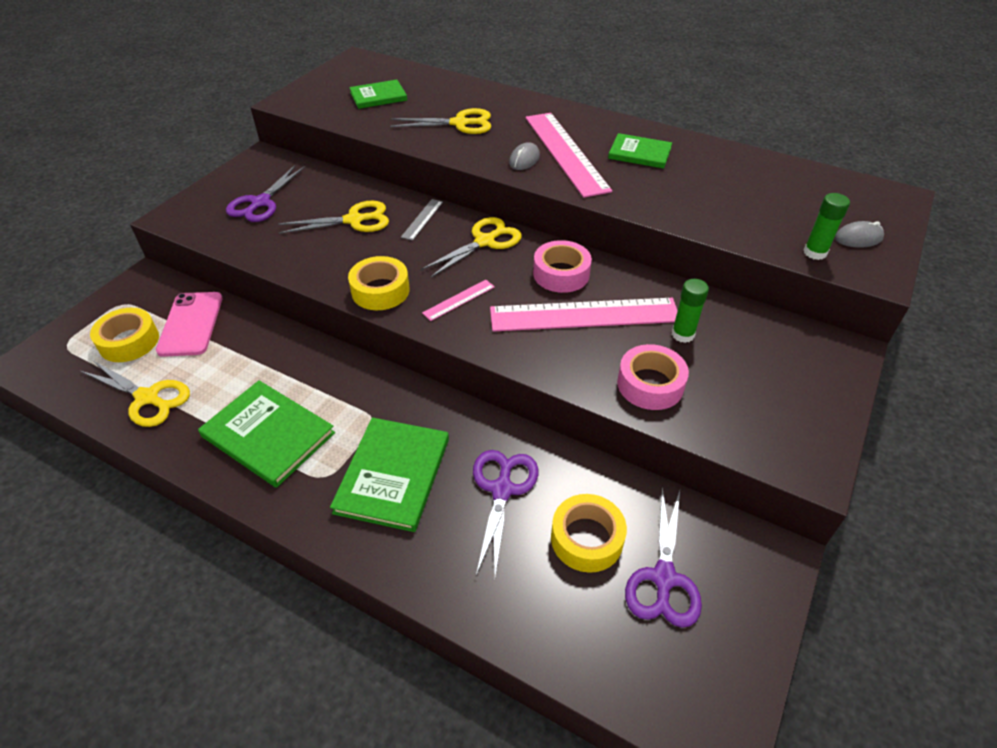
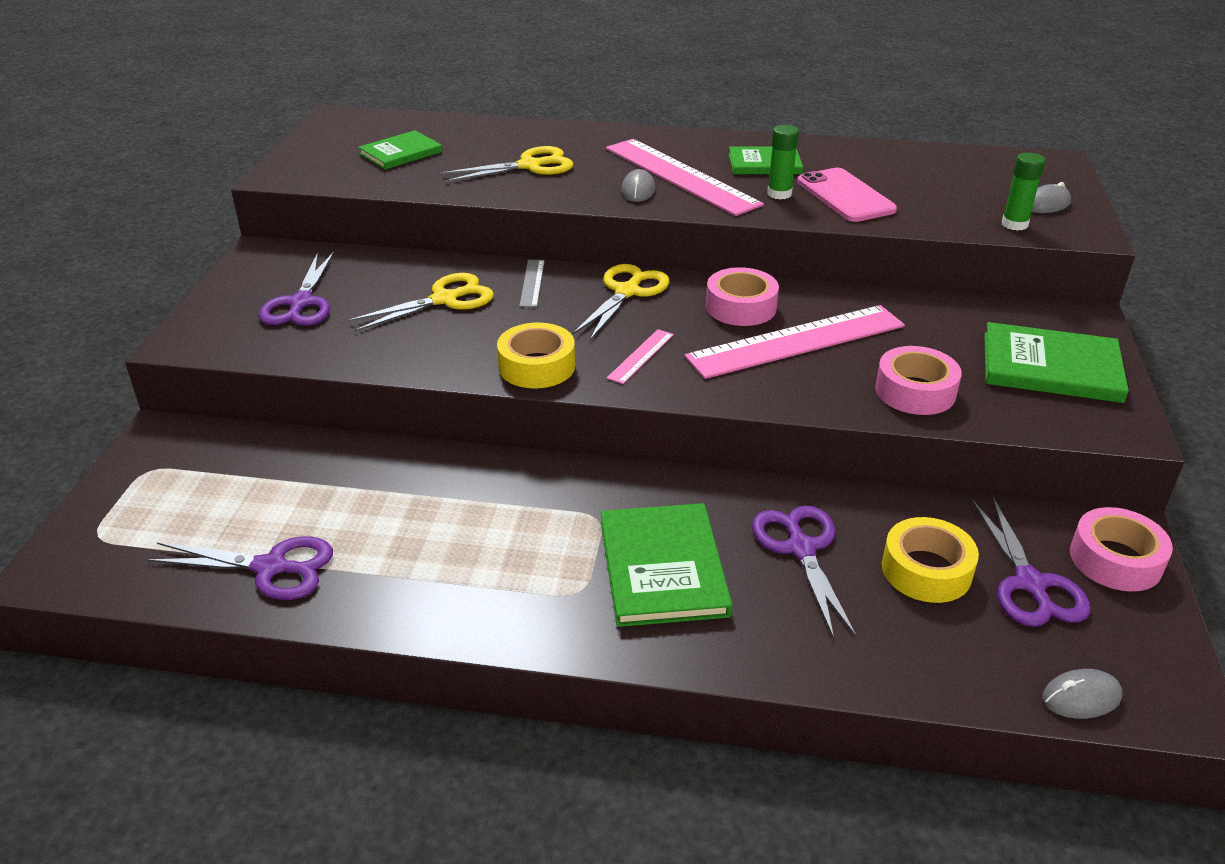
camera: 20 degrees left, 10 degrees down
(129, 341) = (193, 511): yellow tape -> none
(147, 398) = (271, 568): yellow scissors -> purple scissors
(191, 324) = (271, 471): pink phone -> pink phone (845, 196)
(268, 435) = (472, 566): green book -> green book (1051, 367)
(640, 696) = (1081, 697): none -> grey mouse
(683, 334) = (915, 338): green glue stick -> green glue stick (779, 194)
(751, 578) = (1115, 559): none -> pink tape

